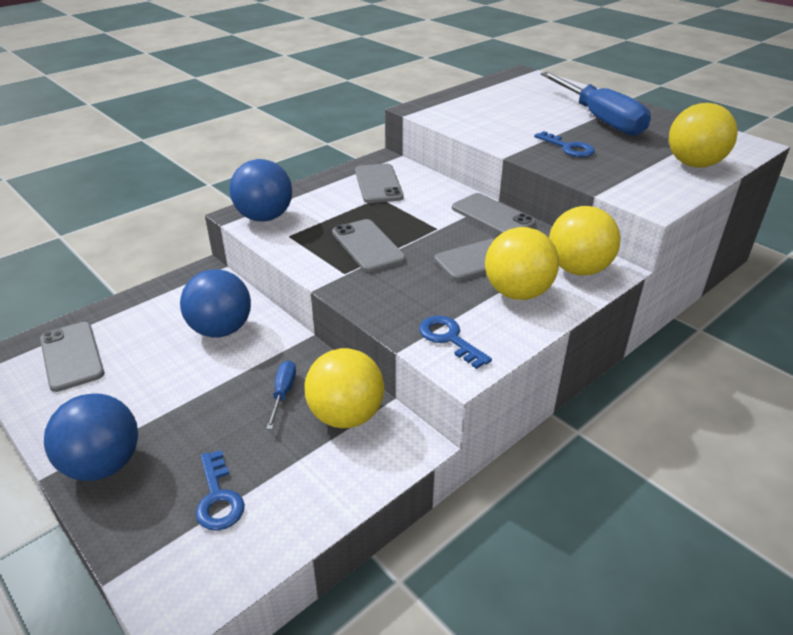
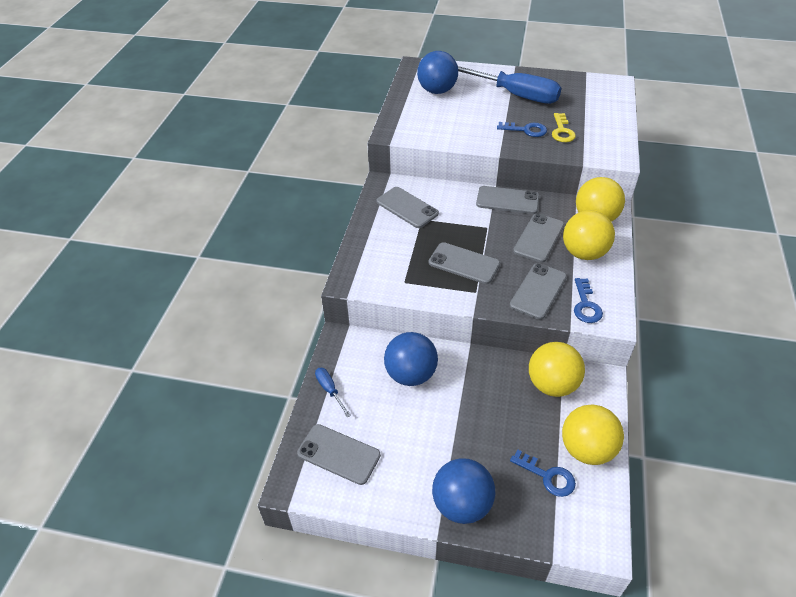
camera: 35 degrees left, 10 degrees up
(264, 217) = (368, 275): blue ball -> blue ball (437, 91)
(283, 393) = (502, 393): blue screwdriver -> blue screwdriver (330, 390)
(412, 302) = (538, 291): none -> grey phone
(449, 339) = (586, 305): blue key -> blue key turned 105 degrees counterclockwise
(612, 161) = (562, 131): none -> yellow key
(694, 164) = (605, 114): yellow ball -> yellow ball (586, 449)

